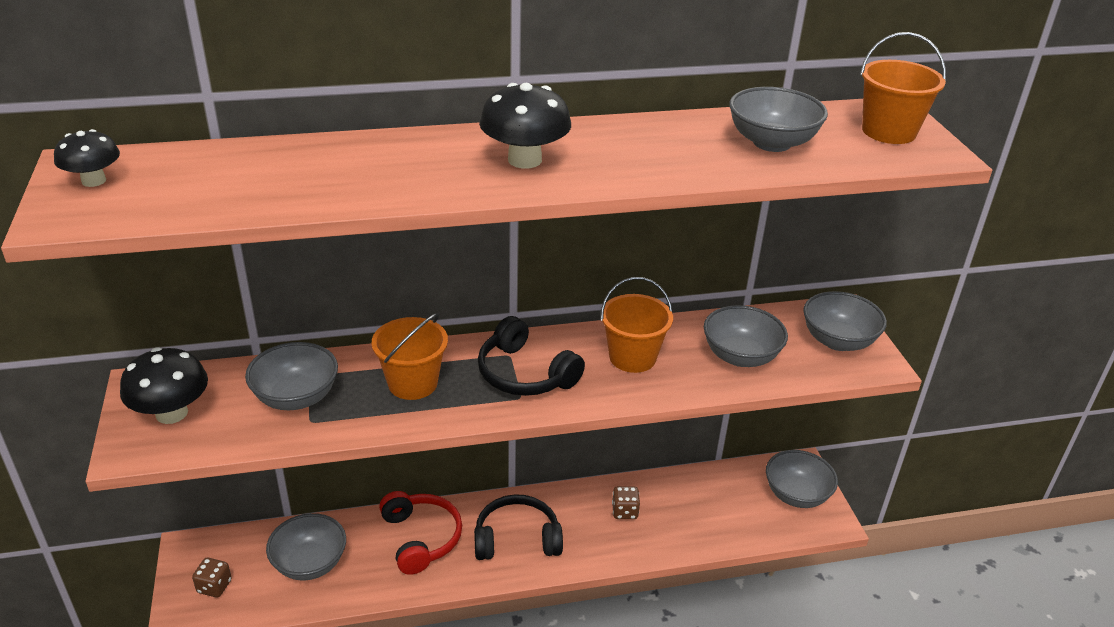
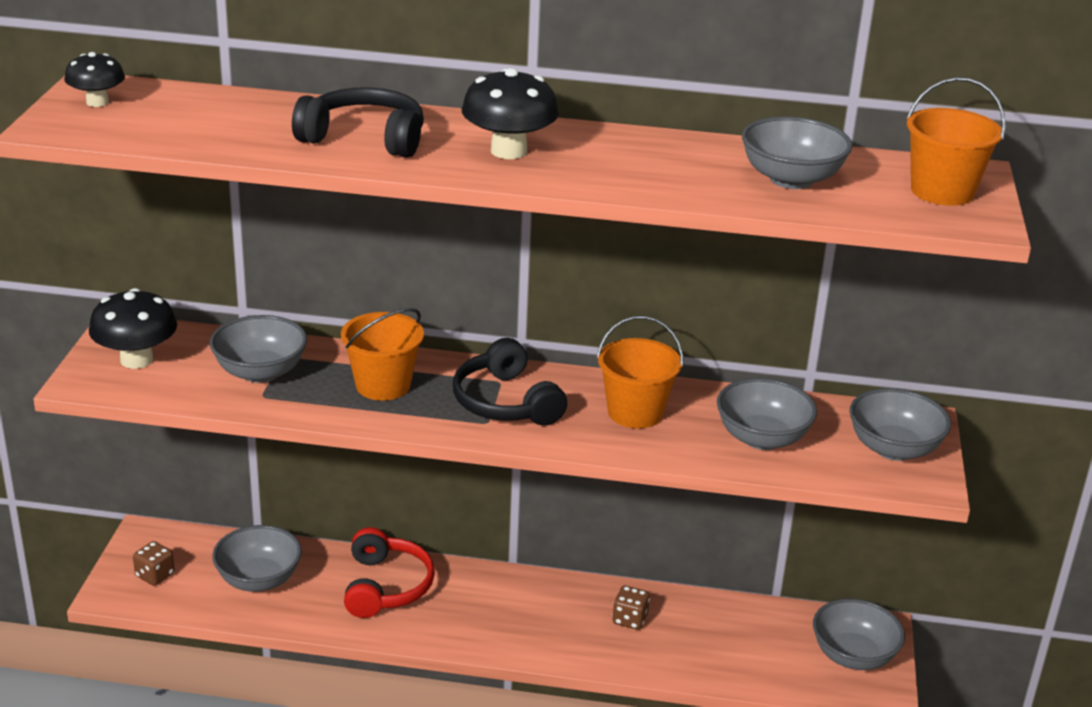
camera: 20 degrees right, 5 degrees down
(517, 538) = (491, 614): black headphones -> black headphones (365, 138)

